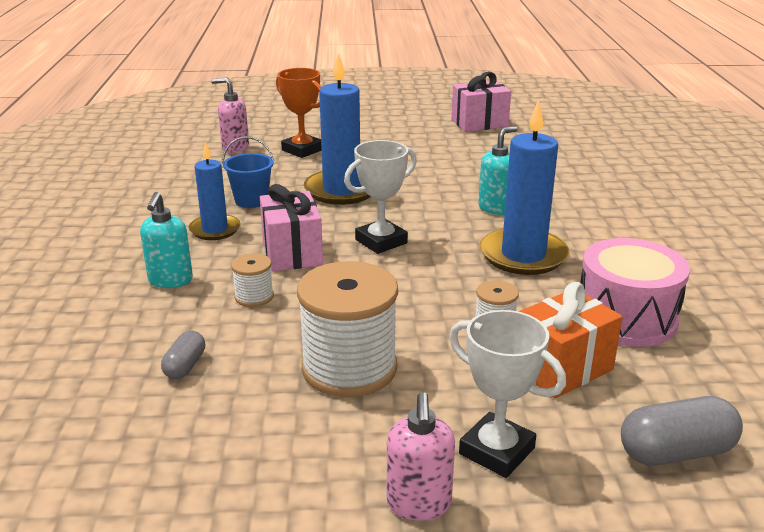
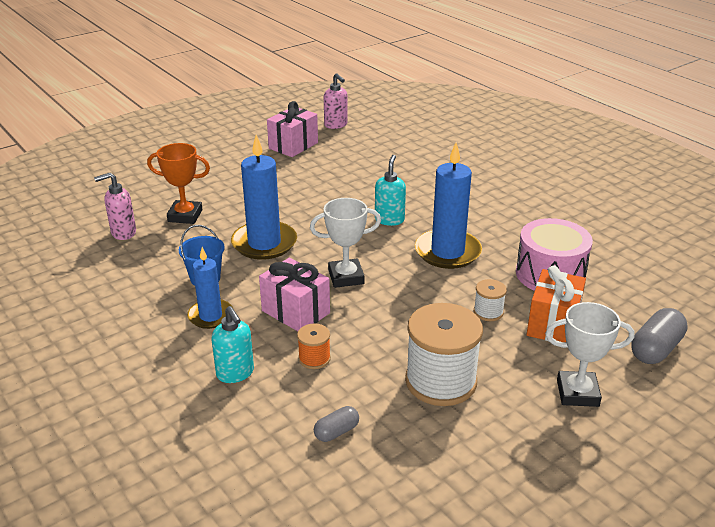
camera: 35 degrees left, 5 degrees up
(185, 366) = (336, 432): grey capsule -> grey capsule turned 75 degrees clockwise
(254, 297) = (314, 358): white spool -> orange spool
(381, 241) = (346, 277): white trophy -> white trophy turned 60 degrees clockwise
(419, 504) = (576, 445): pink soap dispenser -> pink soap dispenser (336, 125)

